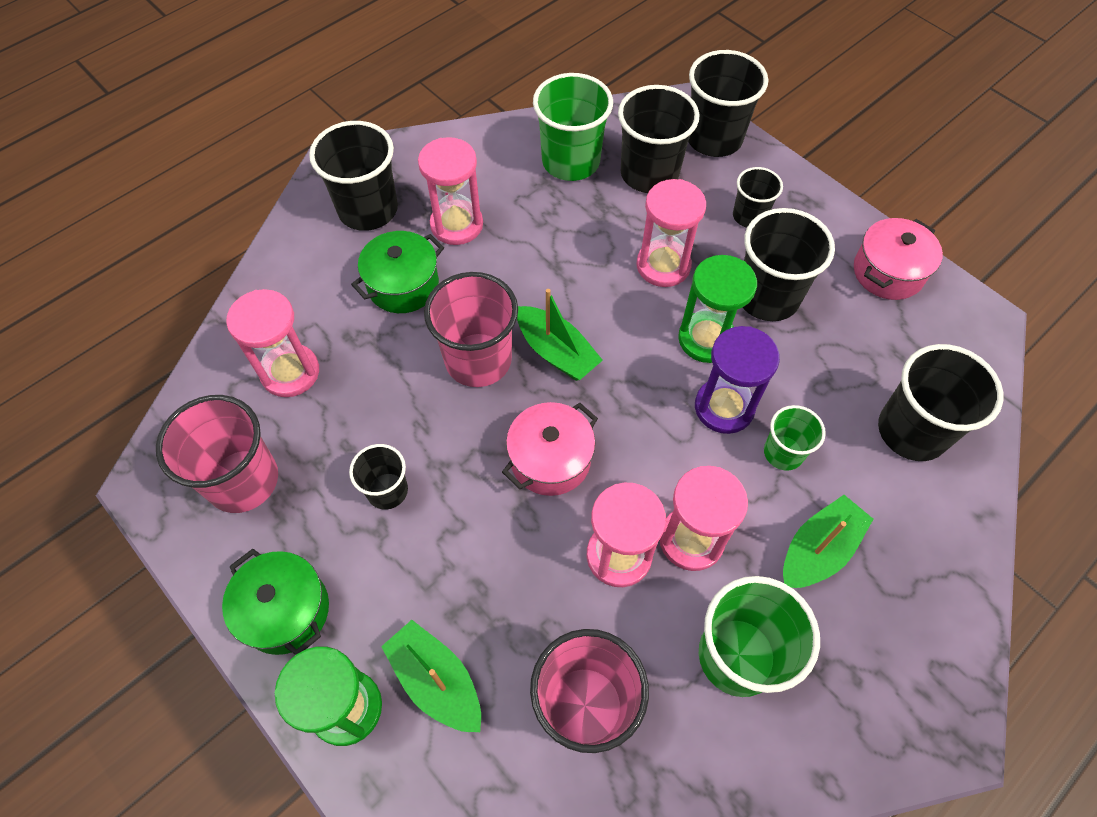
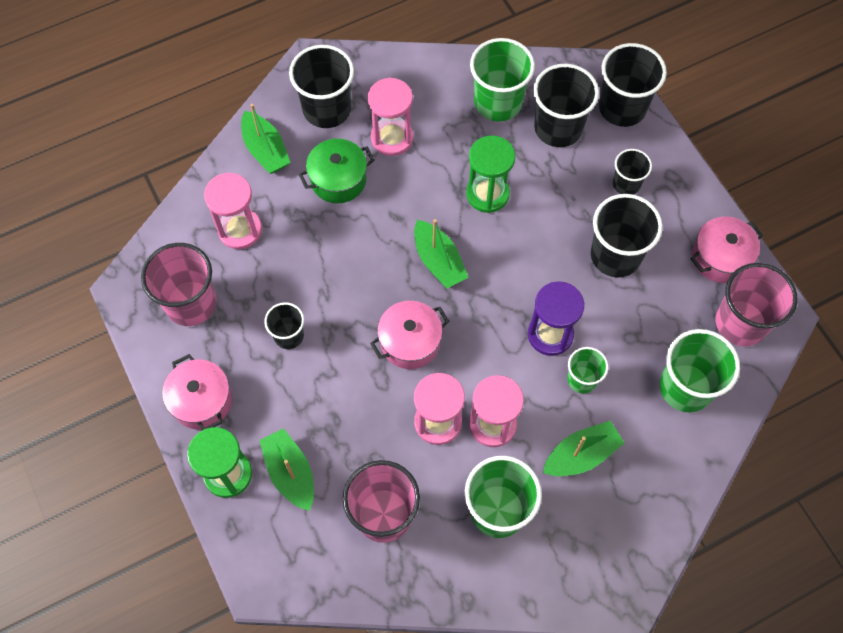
camera: 15 degrees right, 5 degrees up
(285, 610) = (202, 401): green pot -> pink pot
(302, 271) = (265, 150): none -> green boat
(478, 360) = (378, 253): pink cup -> pink cup (741, 323)
(663, 265) = (542, 210): pink hourglass -> none
(706, 339) = (555, 278): green hourglass -> green hourglass (487, 194)
(912, 431) = (685, 387): black cup -> green cup

